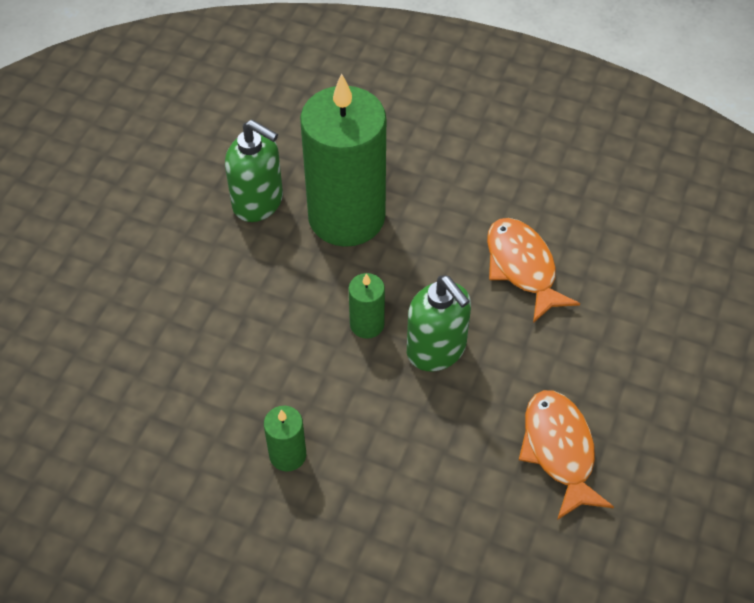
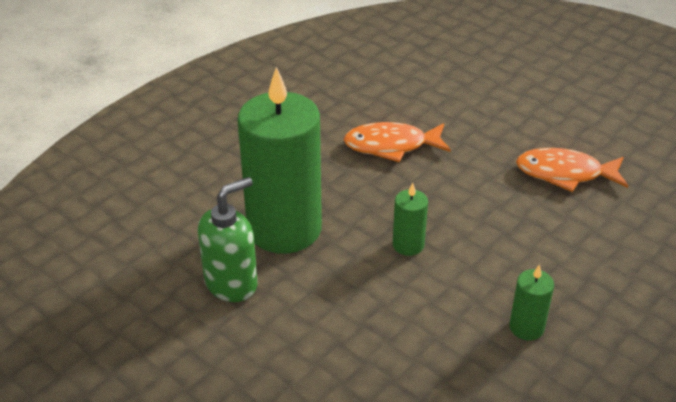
camera: 70 degrees left, 15 degrees down
(436, 350) = (451, 211): green soap dispenser -> none

